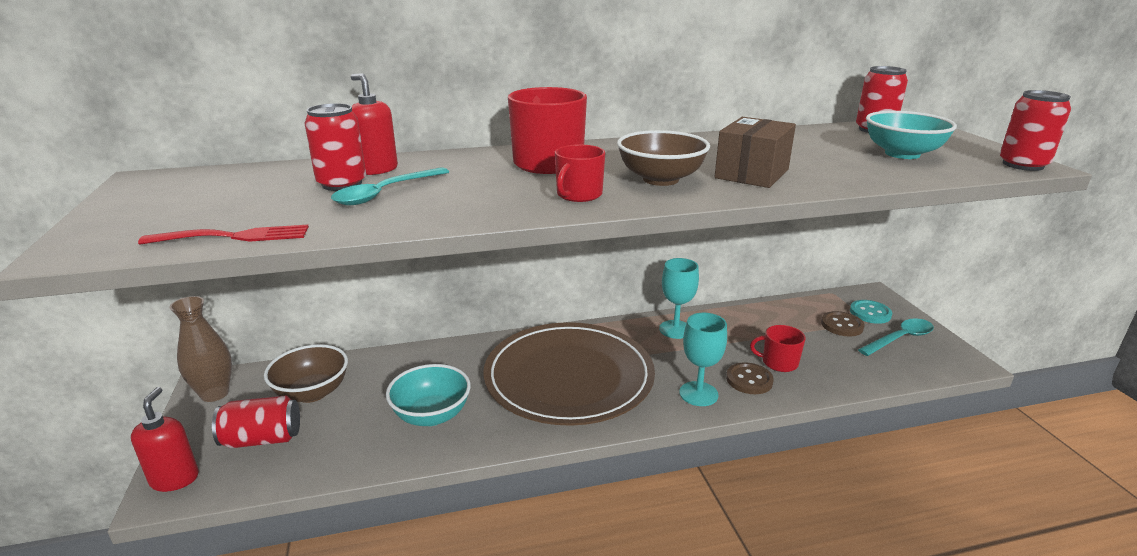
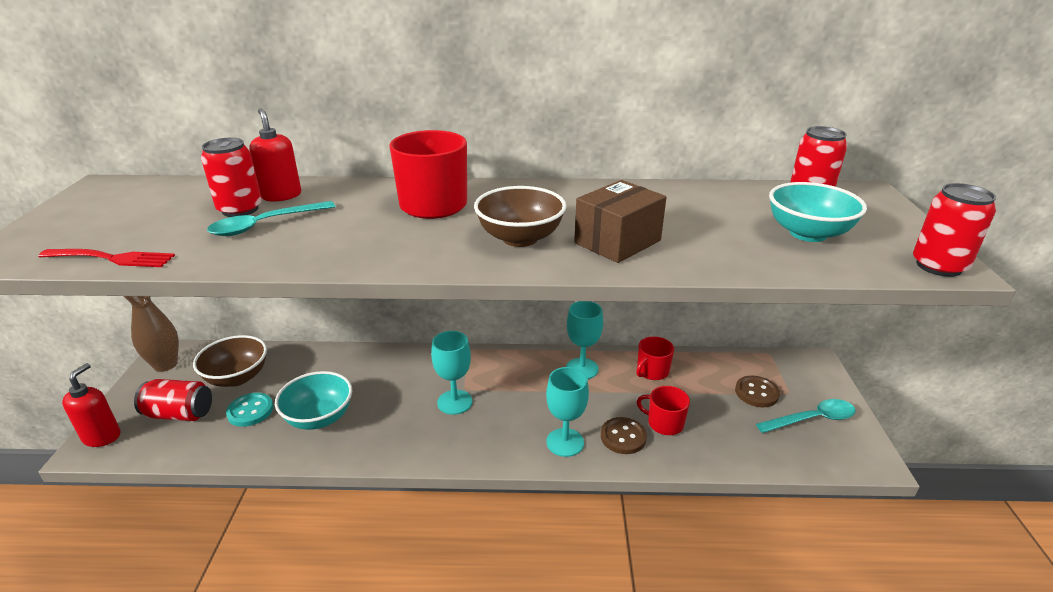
camera: 15 degrees right, 5 degrees up
(569, 377) = (454, 402): brown plate -> turquoise goblet
(578, 195) = (426, 248): red mug -> red mug (652, 371)
(870, 313) = (796, 384): turquoise button -> turquoise button (250, 411)

